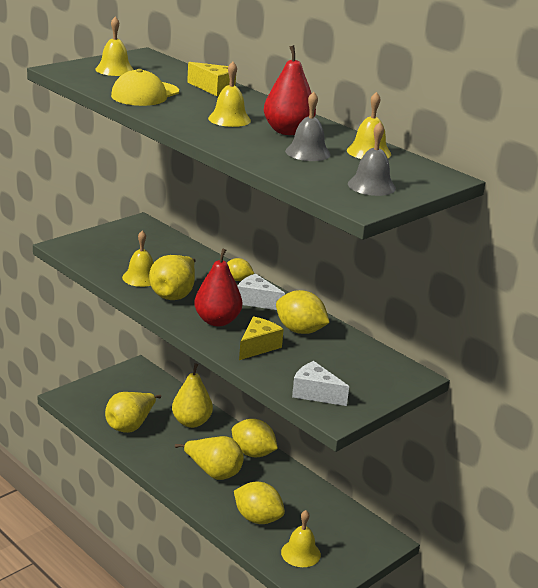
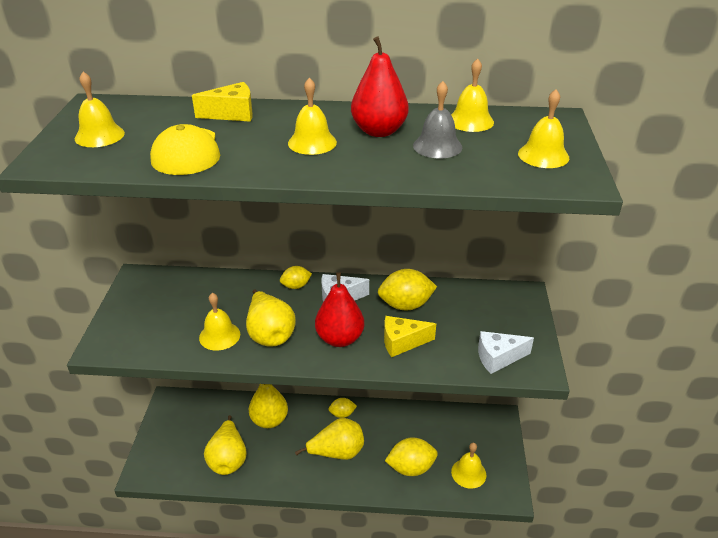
camera: 40 degrees left, 10 degrees up
(252, 453) = (342, 414): yellow lemon -> yellow lemon, size x0.58
(258, 346) = (402, 342): yellow cheese -> yellow cheese turned 90 degrees counterclockwise
(371, 186) = (543, 155): grey bell -> yellow bell

